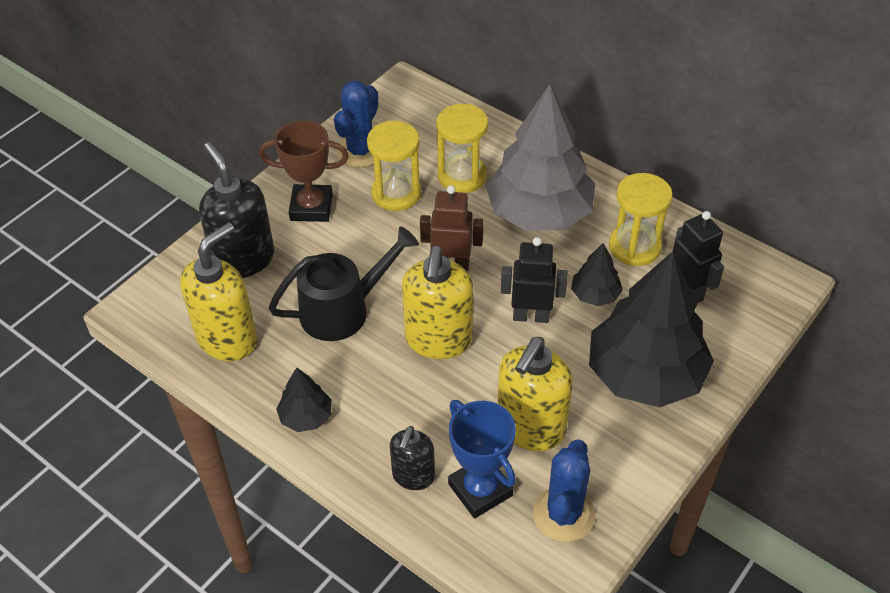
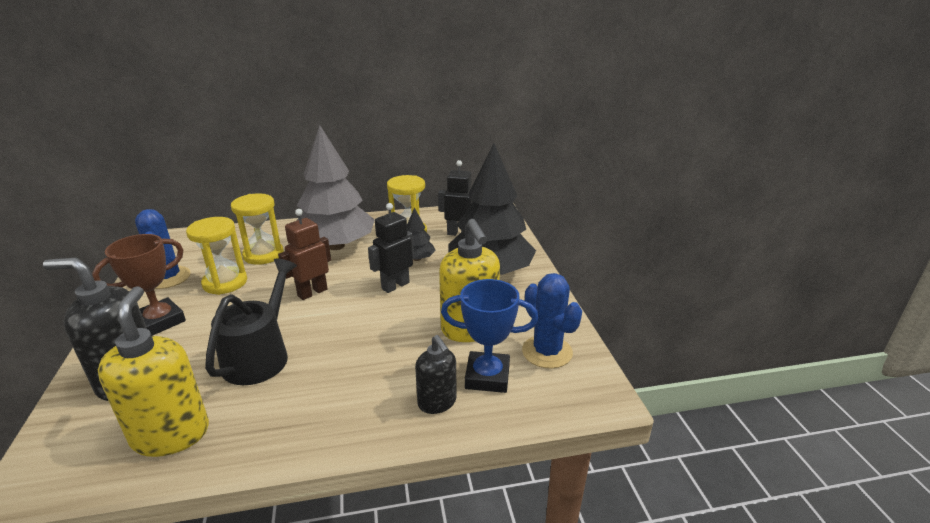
camera: 50 degrees left, 20 degrees down
(306, 416) = (310, 430): black tree -> none
(438, 340) = (353, 328): yellow soap dispenser -> none

